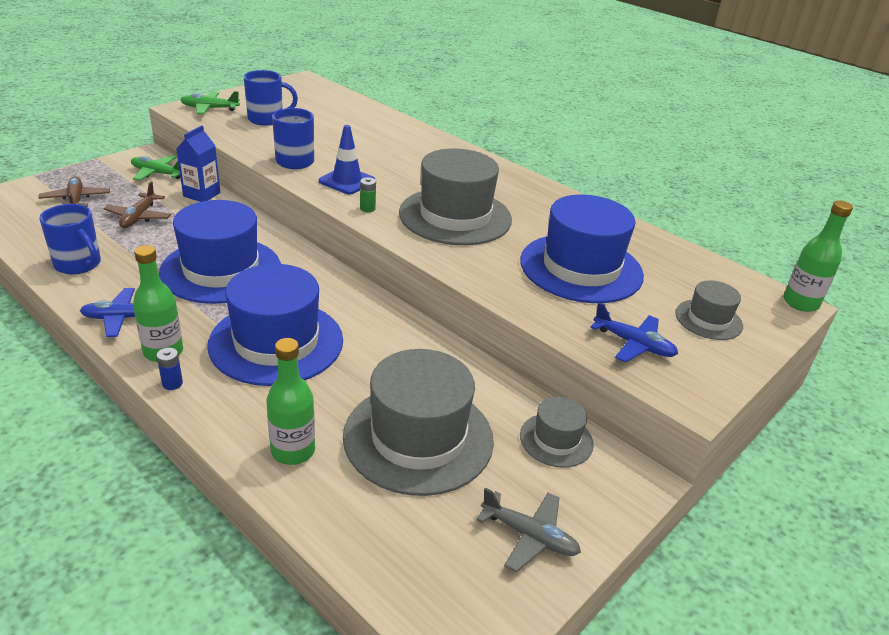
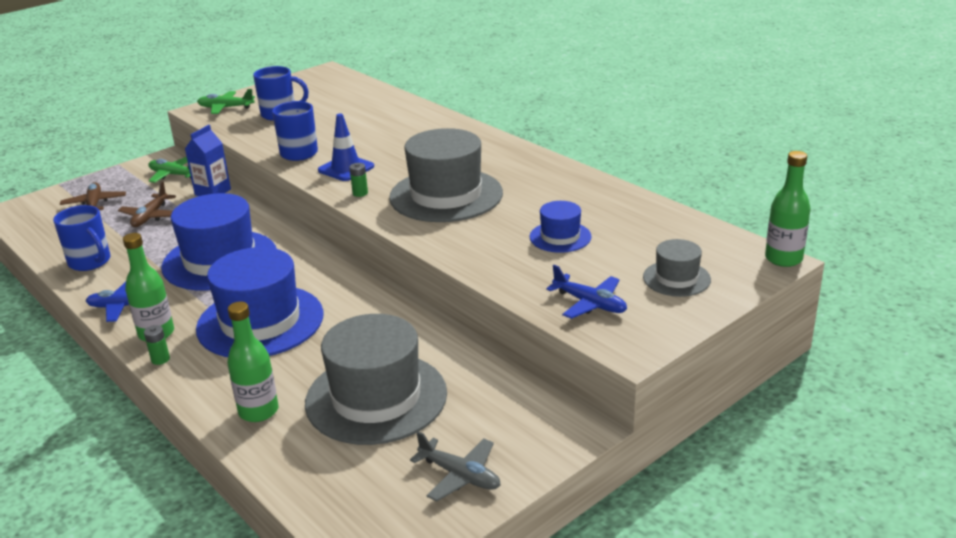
camera: 10 degrees right, 5 degrees down
(172, 383) = (160, 359): blue battery -> green battery
(556, 440) = (508, 397): grey hat -> none
(581, 268) = (560, 237): blue hat -> blue hat, size x0.50

